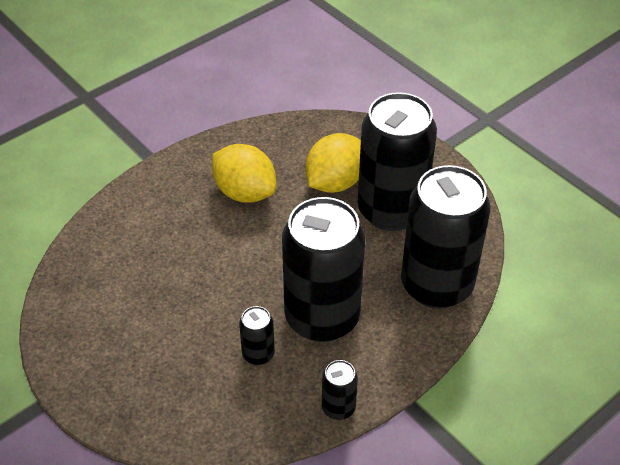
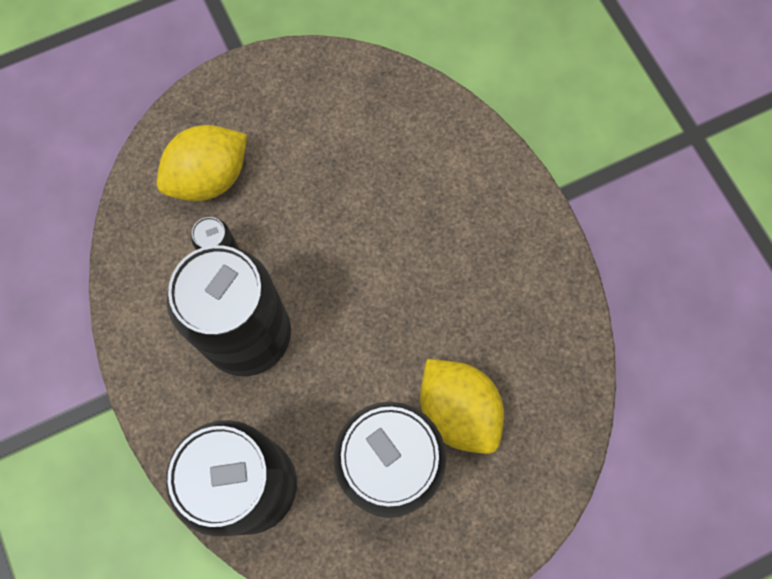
camera: 105 degrees right, 25 degrees up
(245, 192) = (468, 293): yellow lemon -> yellow lemon (209, 177)
(338, 408) = (128, 320): black can -> none

